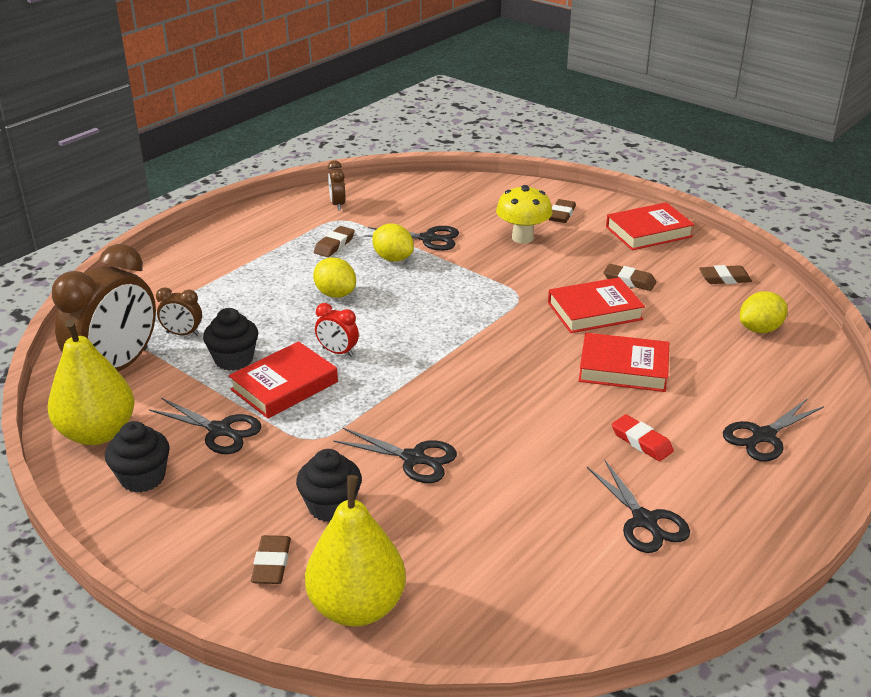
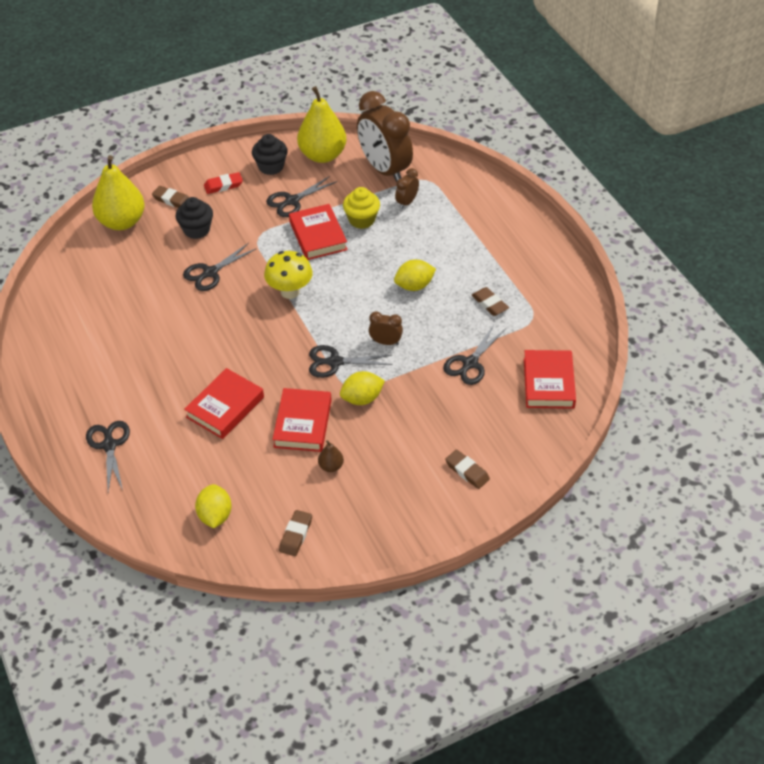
camera: 115 degrees right, 15 degrees up
(234, 359) = (361, 220): black cupcake -> yellow cupcake
(337, 204) = (561, 324): brown clock -> brown clock (385, 342)
(338, 352) = (339, 268): red clock -> none
(393, 258) = (449, 332): yellow lemon -> yellow lemon (362, 398)
(522, 238) = (439, 425): yellow mushroom -> yellow mushroom (290, 292)
(629, 281) = (331, 466): brown eraser -> brown pear
(641, 441) = (150, 381): red eraser -> red eraser (223, 185)
(645, 521) = (89, 350): black scissors -> black scissors (334, 362)
(648, 232) = (401, 521): red book -> red book (548, 383)

